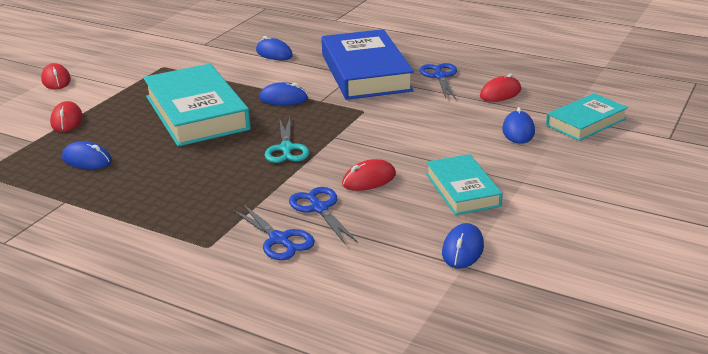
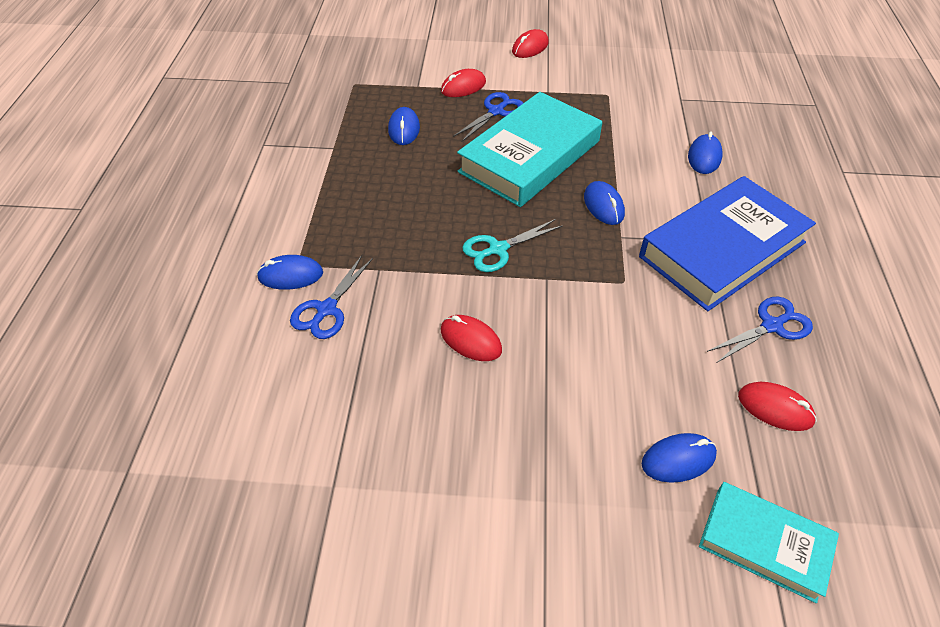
camera: 65 degrees right, 20 degrees up
(319, 208) = (394, 319): blue scissors -> blue scissors (496, 111)
(462, 190) = (492, 438): turquoise book -> none
(462, 249) = (364, 475): blue mouse -> blue mouse (290, 275)

